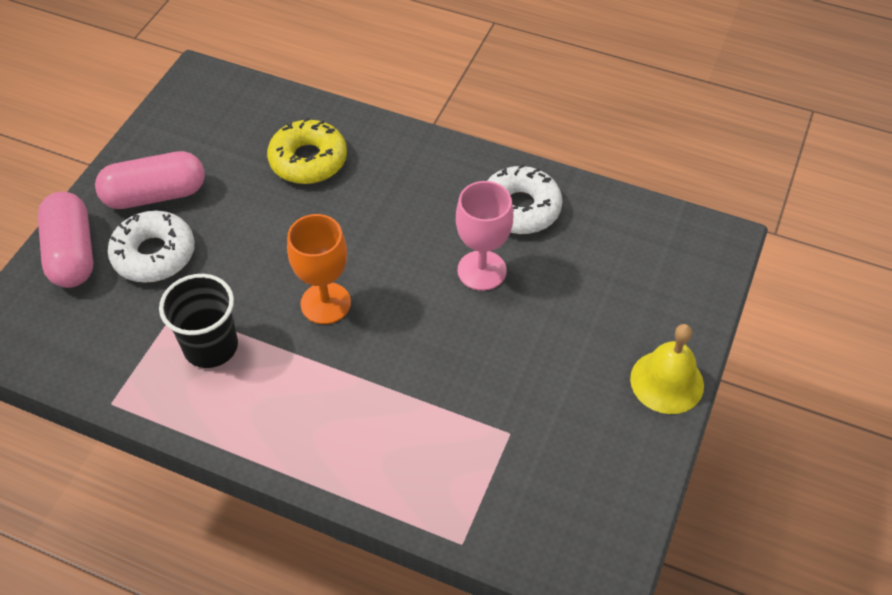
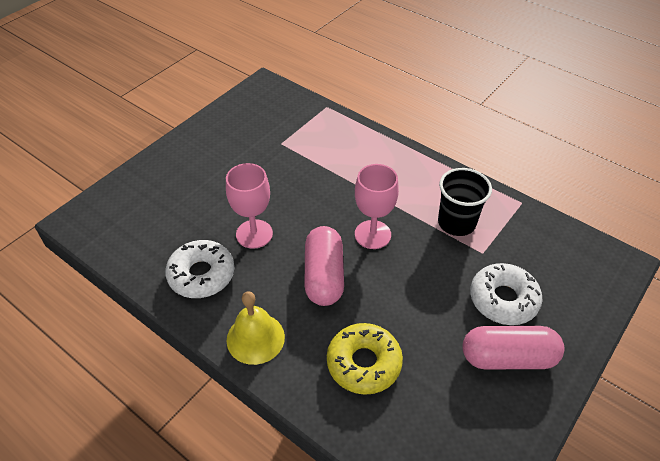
camera: 165 degrees left, 5 degrees down
(72, 253) = (573, 315): pink capsule -> pink capsule (324, 276)
(325, 303) = (372, 234): orange goblet -> pink goblet
(667, 381) = (177, 149): yellow bell -> yellow bell (255, 338)

